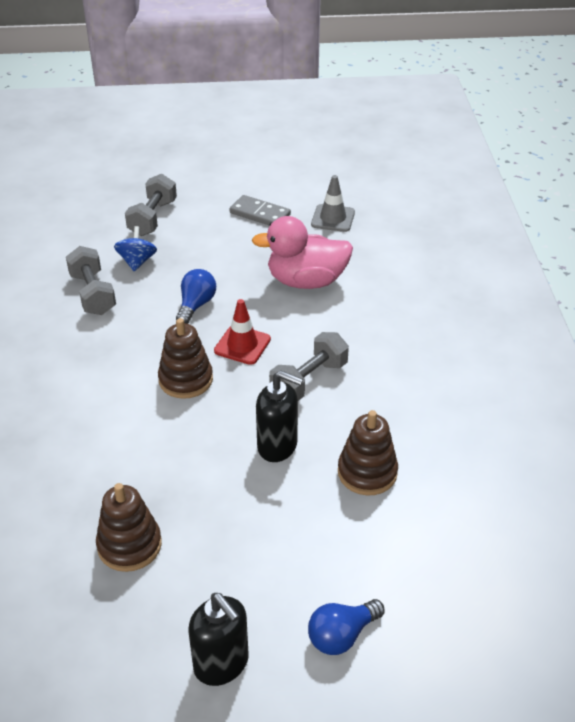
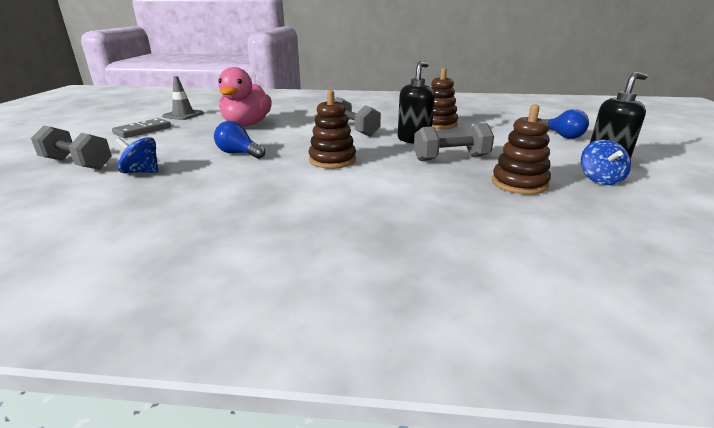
camera: 80 degrees left, 15 degrees down
(93, 294) = (169, 192): grey dumbbell -> grey dumbbell (451, 158)
(149, 634) = (600, 179): none -> blue spinning top
(242, 345) = (303, 143): red traffic cone -> none

